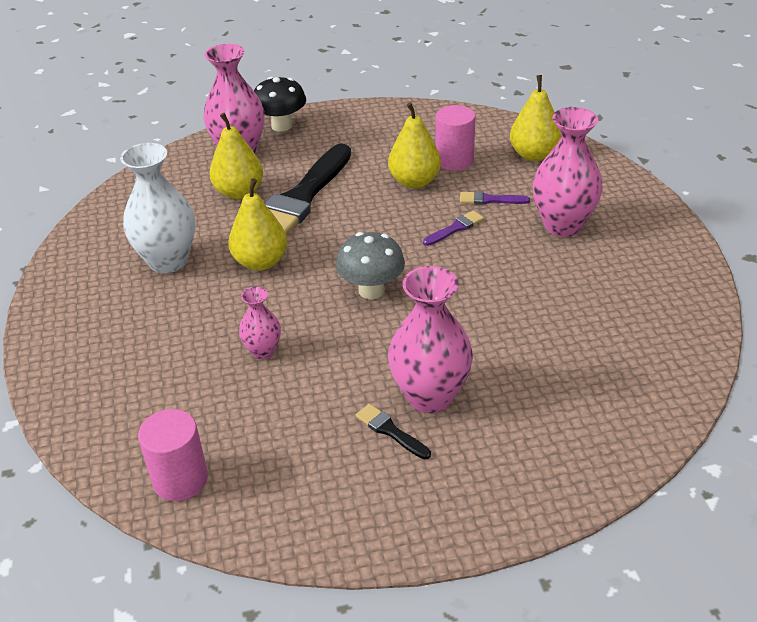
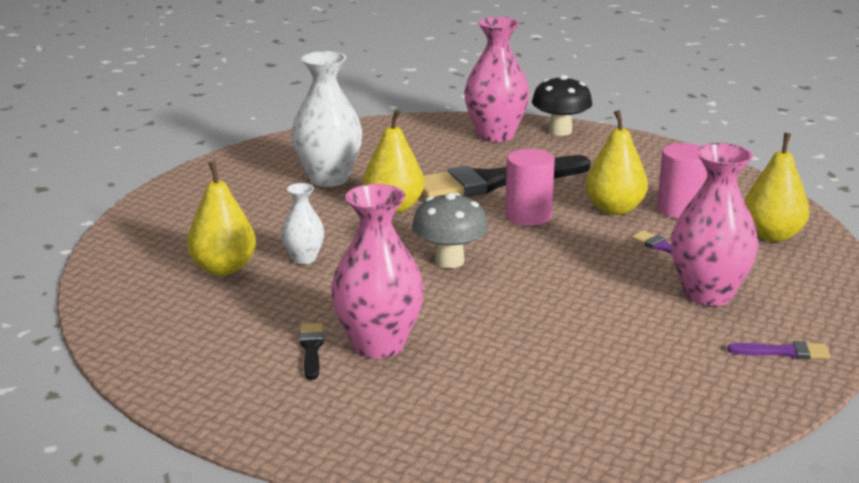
camera: 40 degrees right, 15 degrees down
(180, 479) = (130, 299): pink cylinder -> pink cylinder (528, 216)
(239, 192) = (451, 159): yellow pear -> yellow pear (223, 268)
(263, 351) = (304, 258): pink vase -> white vase
(455, 228) = (596, 254): purple brush -> purple brush (784, 352)

